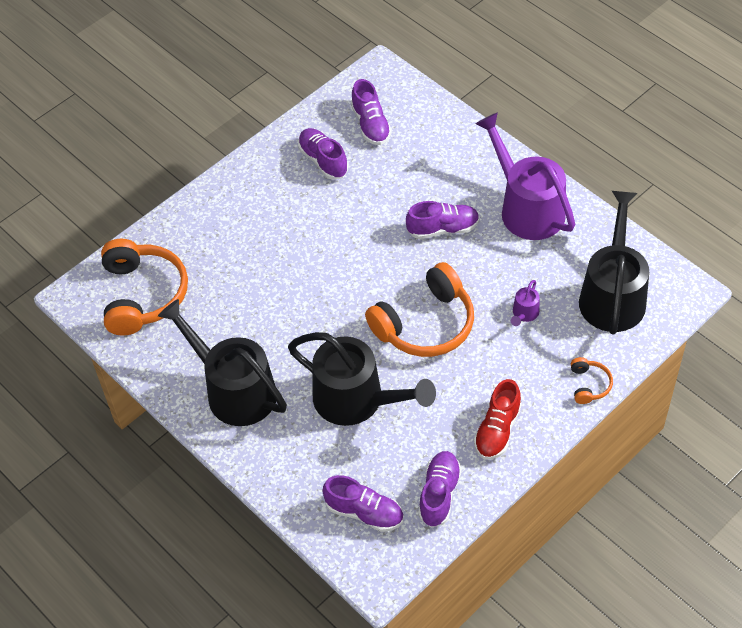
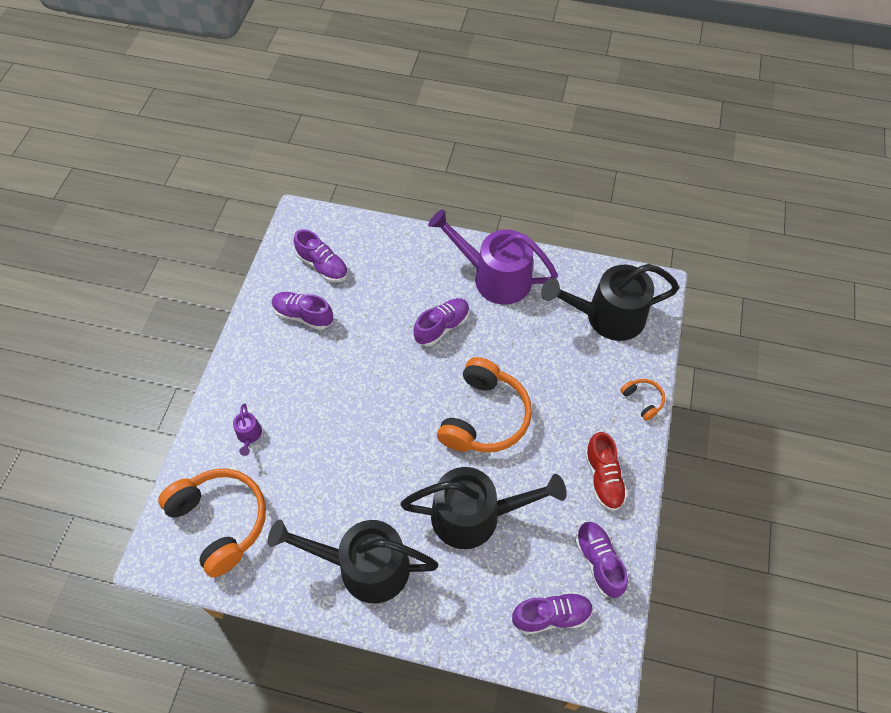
camera: 35 degrees left, 5 degrees up
(524, 314) = (554, 367): purple watering can -> purple watering can (249, 435)
(612, 295) = (607, 317): black watering can -> black watering can turned 75 degrees counterclockwise

